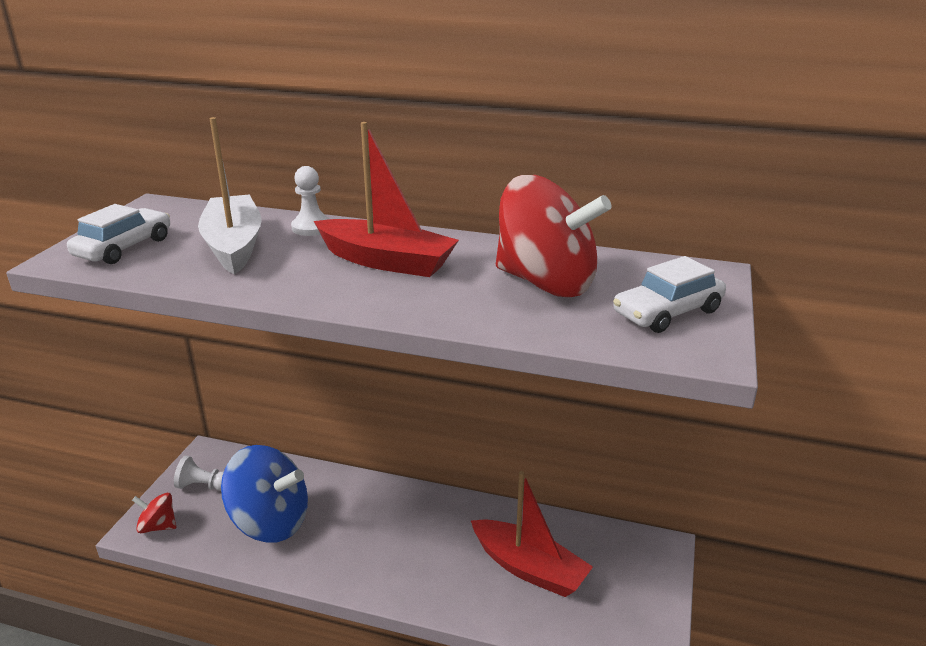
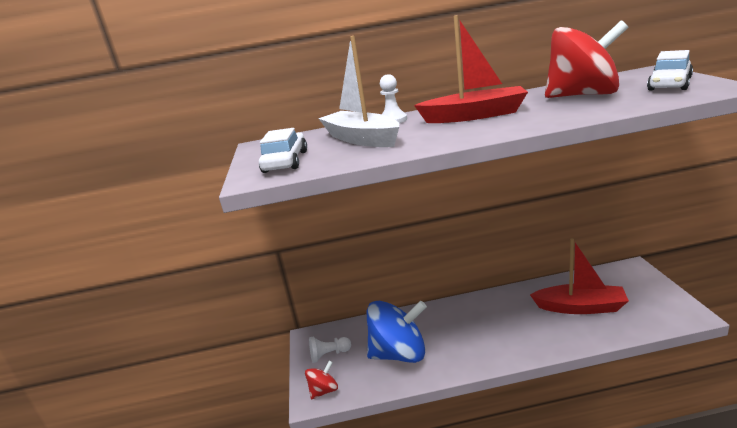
camera: 20 degrees left, 5 degrees down
(158, 526) = (324, 390): red spinning top -> red spinning top turned 150 degrees clockwise

